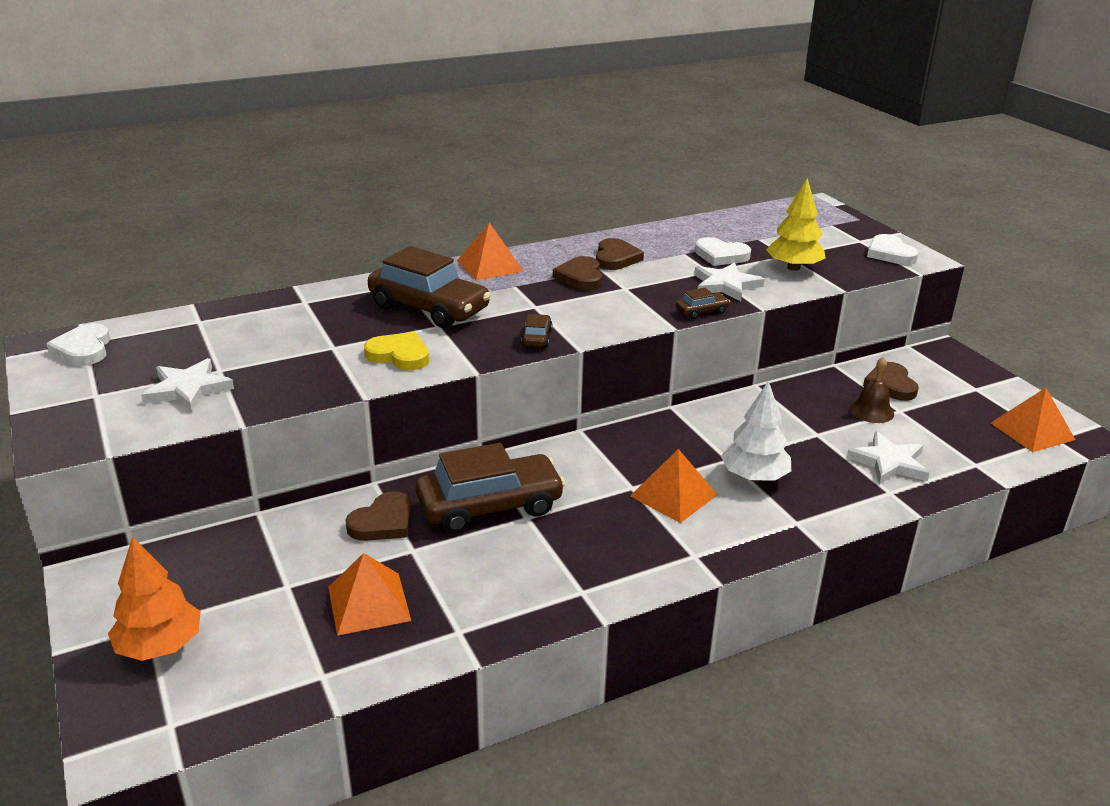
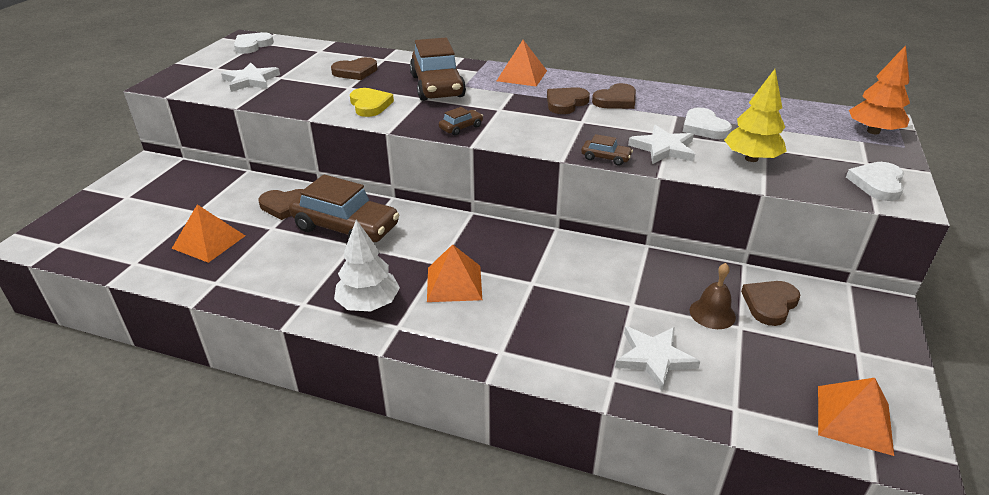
camera: 45 degrees right, 5 degrees up
(160, 646) = (113, 208): orange tree -> orange tree (873, 131)
(303, 328) = (355, 72): none -> brown heart
(754, 477) = (528, 304): white tree -> white tree (368, 304)

